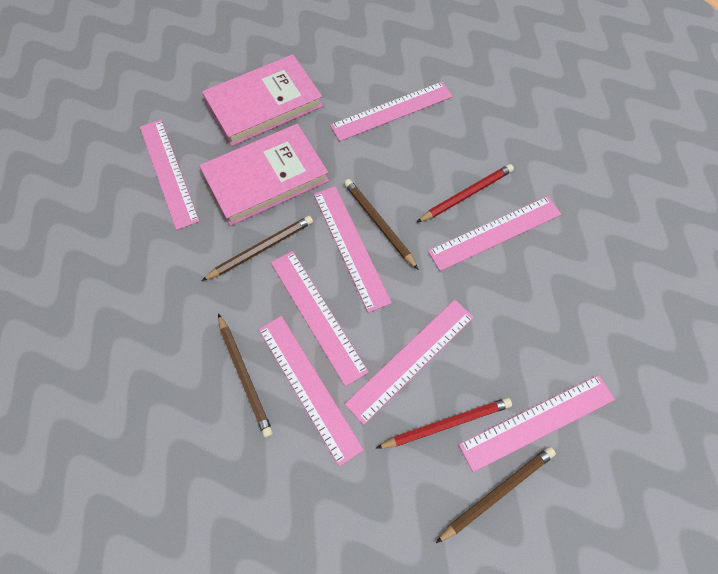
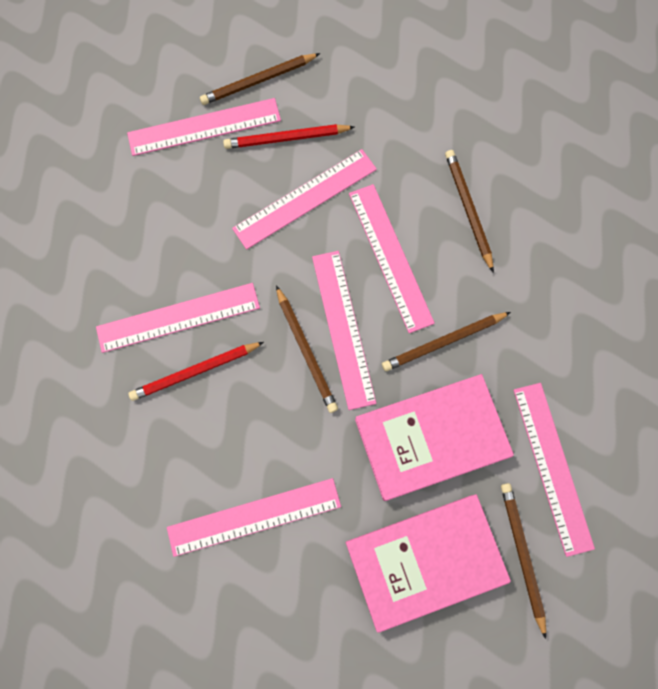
camera: 170 degrees left, 10 degrees up
(193, 116) = (522, 555): none -> brown pencil
(309, 386) = (407, 190): pink ruler -> none

